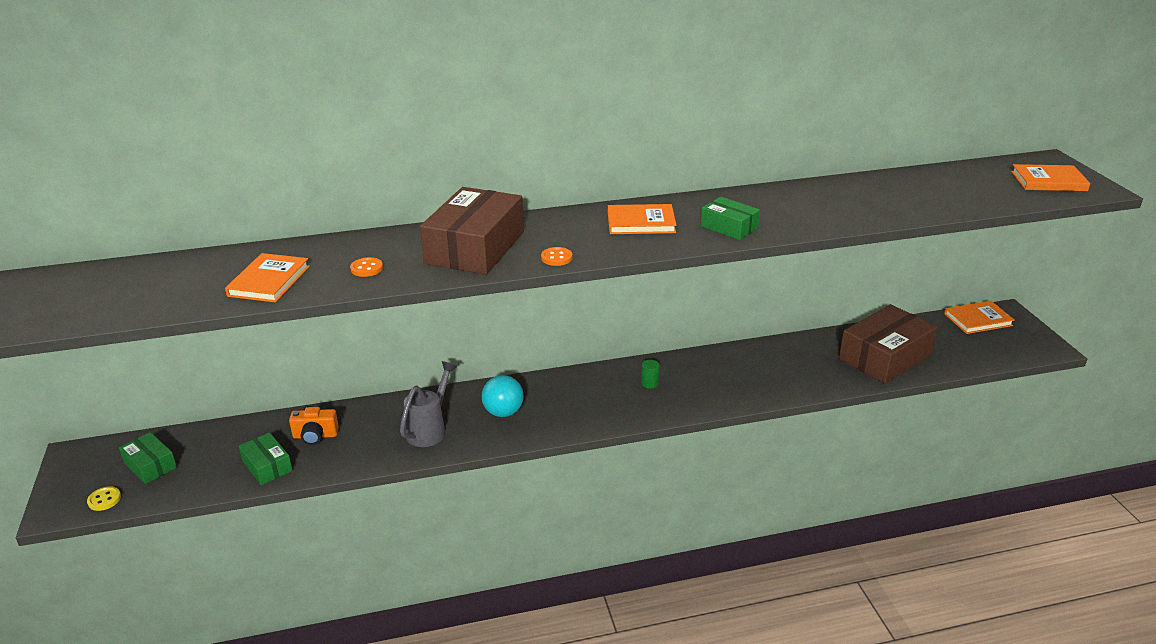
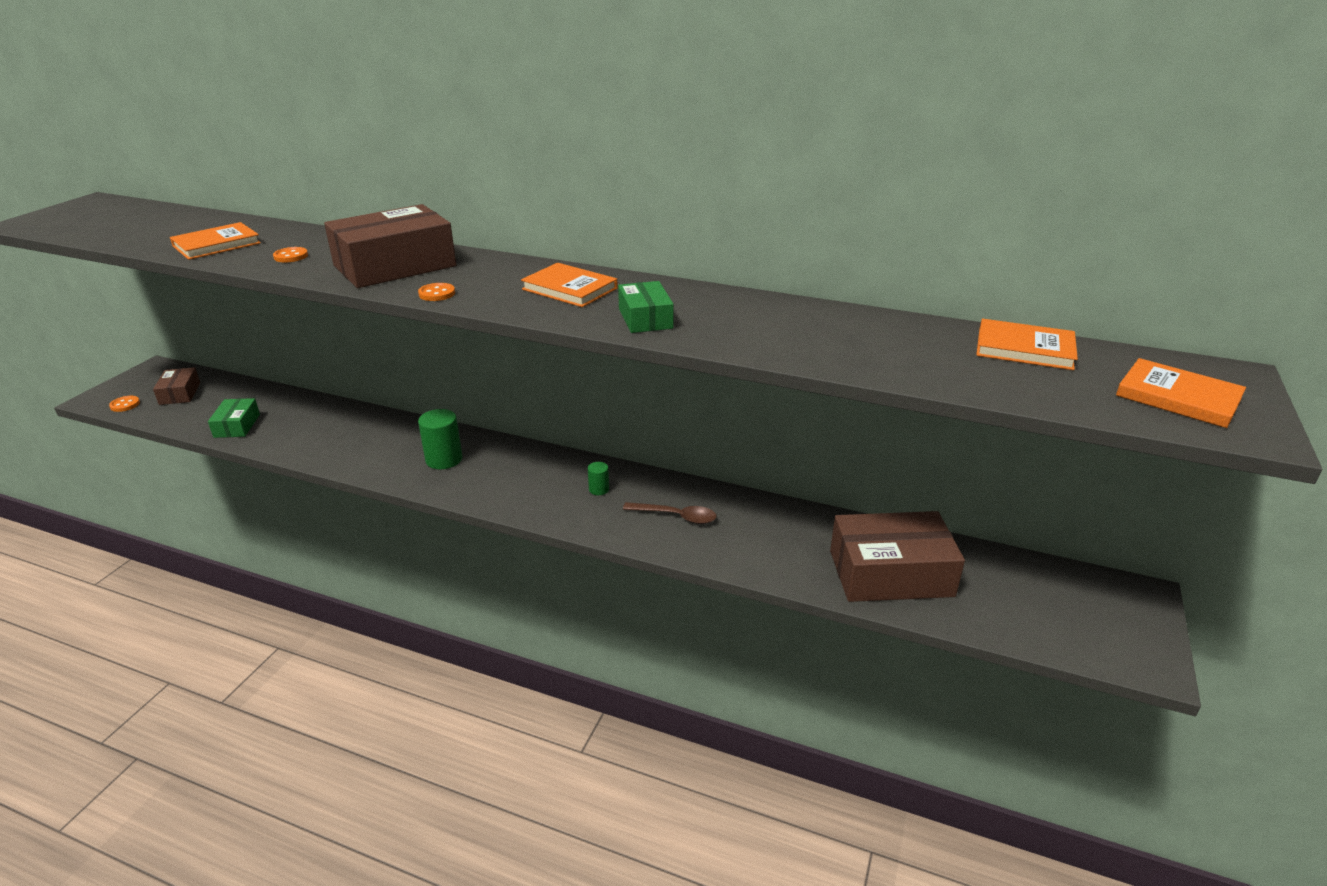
camera: 35 degrees right, 0 degrees up
(104, 499) = (125, 405): yellow button -> orange button
(150, 465) = (180, 393): green box -> brown box
(315, 436) = (295, 418): orange camera -> none
(430, 429) = (373, 448): grey watering can -> none
(503, 412) = (444, 459): turquoise ball -> green cylinder
(724, 378) = (676, 516): none -> brown spoon
(978, 320) = (1083, 585): orange book -> orange book (1024, 349)

